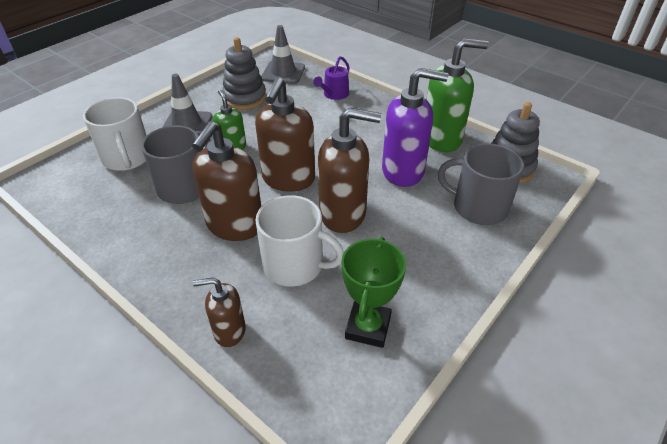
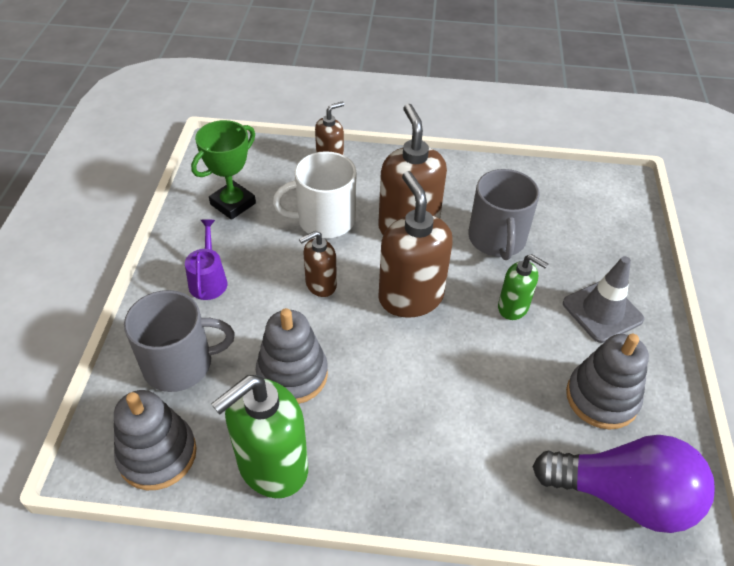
camera: 145 degrees right, 5 degrees up
(127, 158) = (592, 240): white mug -> none
(283, 73) = (624, 496): grey traffic cone -> purple light bulb
(334, 94) = (495, 484): purple watering can -> purple watering can (208, 280)
(343, 214) = (320, 285): brown soap dispenser -> brown soap dispenser, size x0.56
(368, 327) = (233, 204): green trophy -> green trophy turned 60 degrees clockwise
(403, 171) = (292, 374): purple soap dispenser -> grey stacking toy

